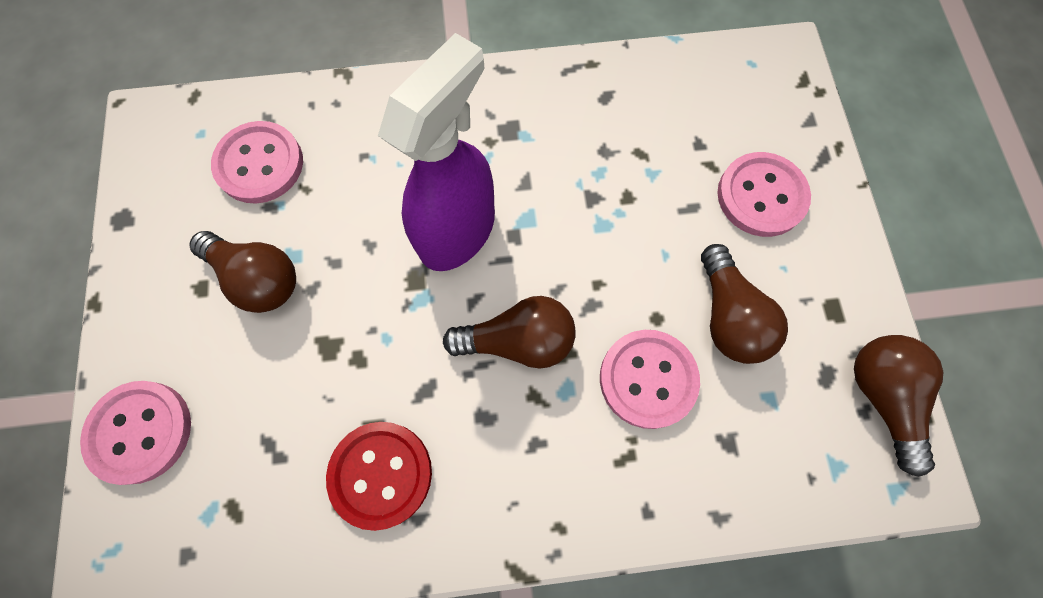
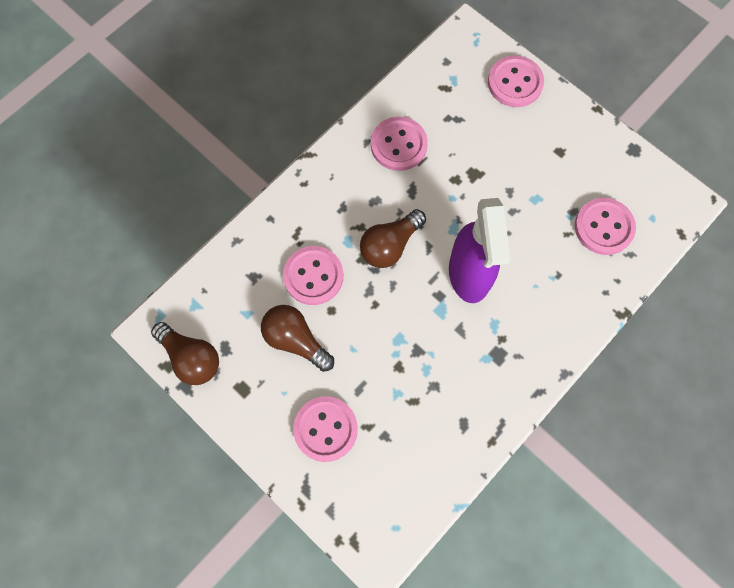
camera: 140 degrees right, 0 degrees up
(258, 278) = (539, 176): brown light bulb -> none
(381, 474) = (398, 145): red button -> pink button

